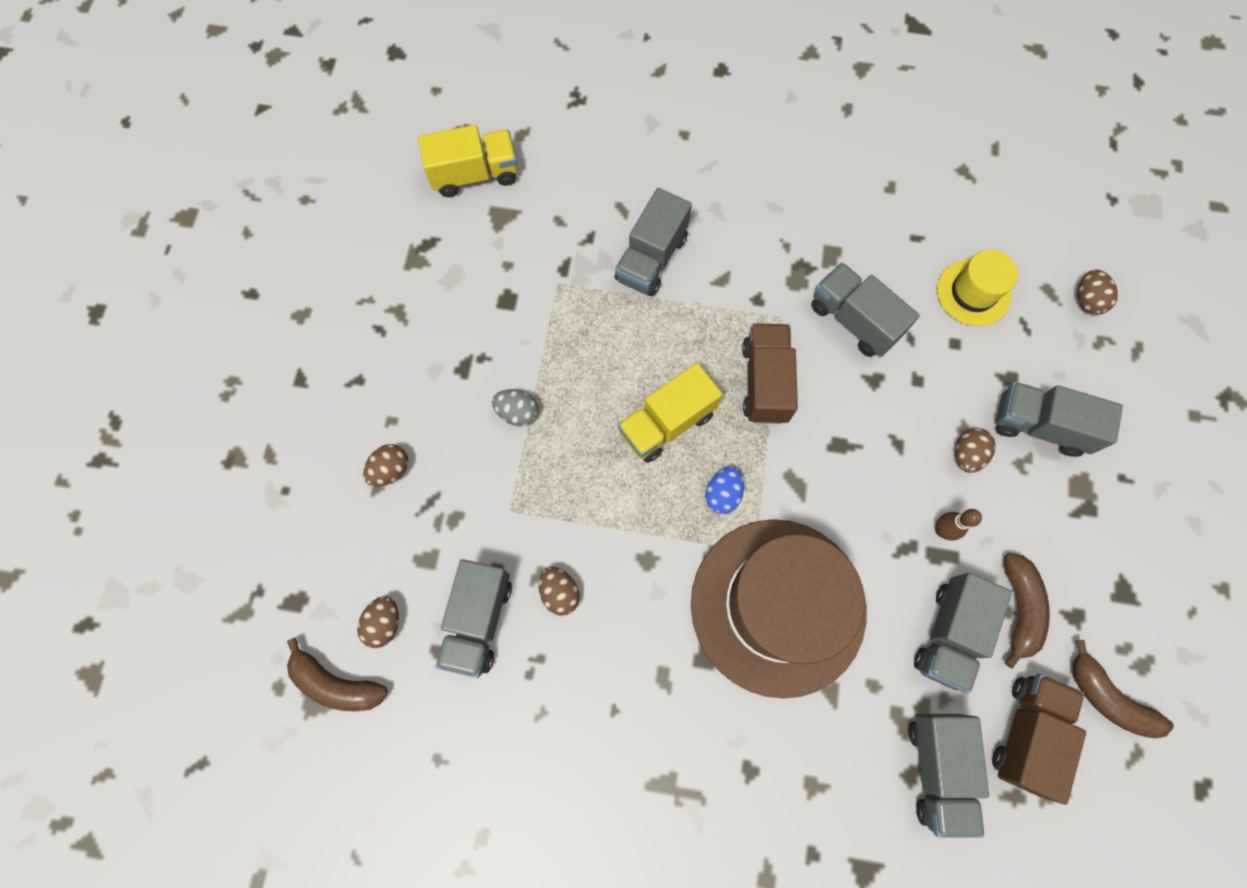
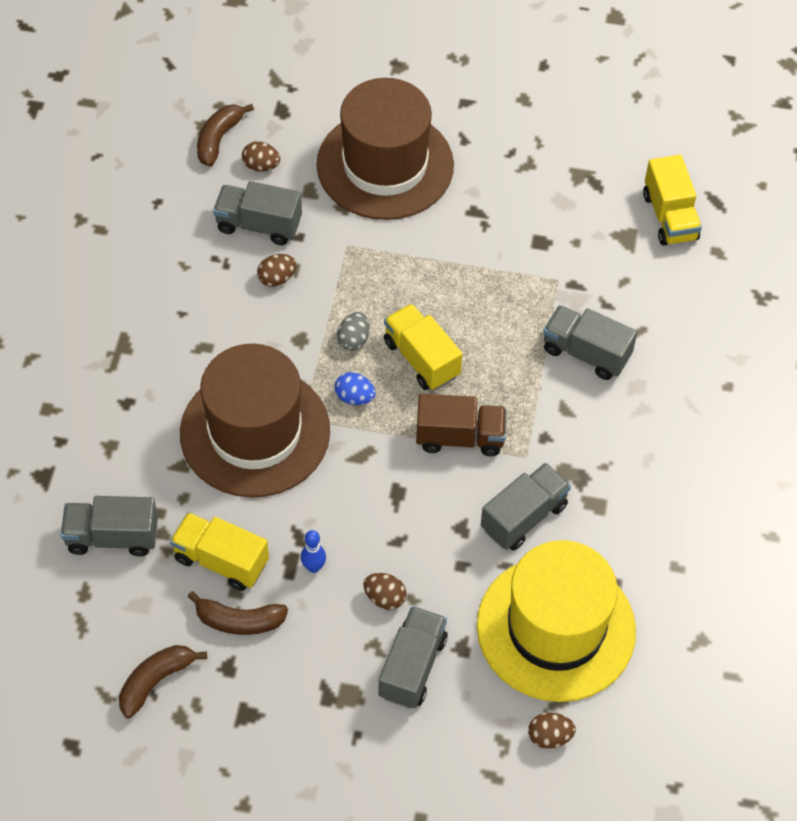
camera: 90 degrees right, 15 degrees down
(391, 470) = (385, 165): brown egg -> brown hat
(517, 412) = (433, 250): grey egg -> grey egg (353, 340)
(941, 530) = (313, 567): brown bowling pin -> blue bowling pin
(949, 634) = (221, 561): grey truck -> yellow truck
(973, 293) = (556, 628): yellow hat -> yellow hat, size x2.11
(1025, 732) = (134, 609): brown truck -> none

